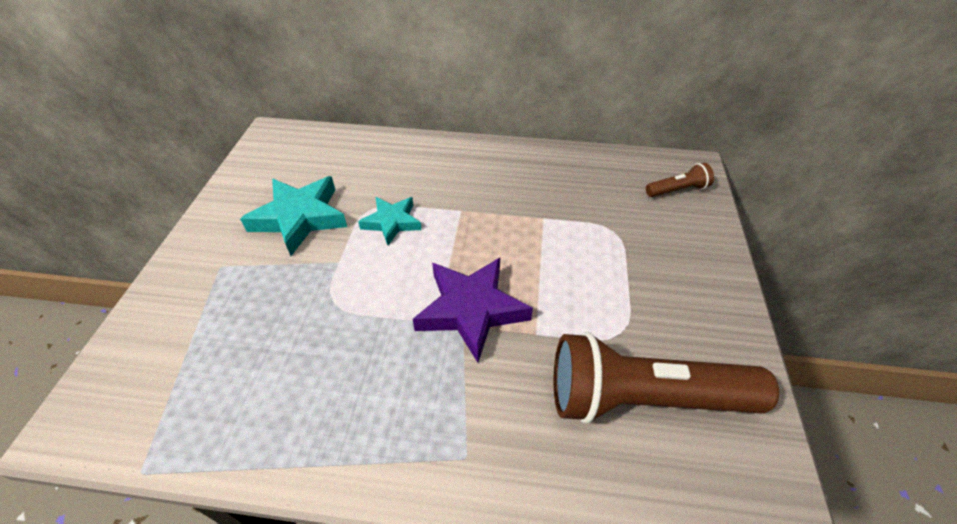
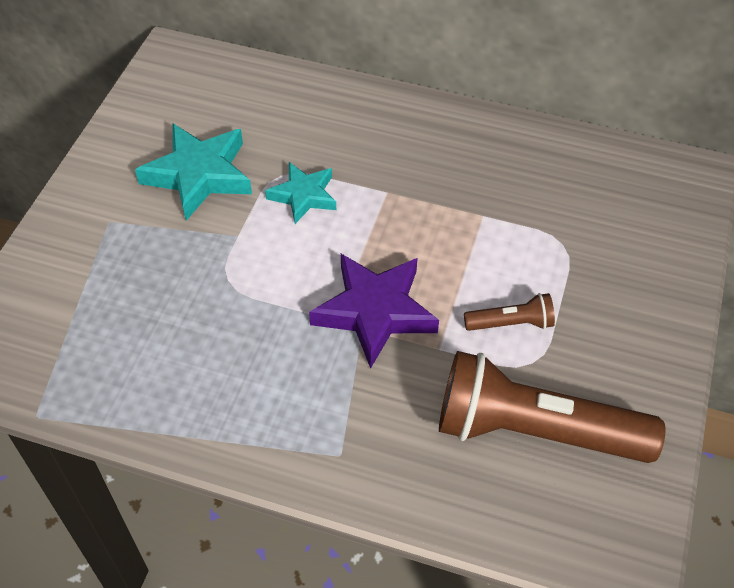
camera: 10 degrees right, 5 degrees up
(677, 190) = (661, 202): brown flashlight -> brown flashlight (511, 323)

